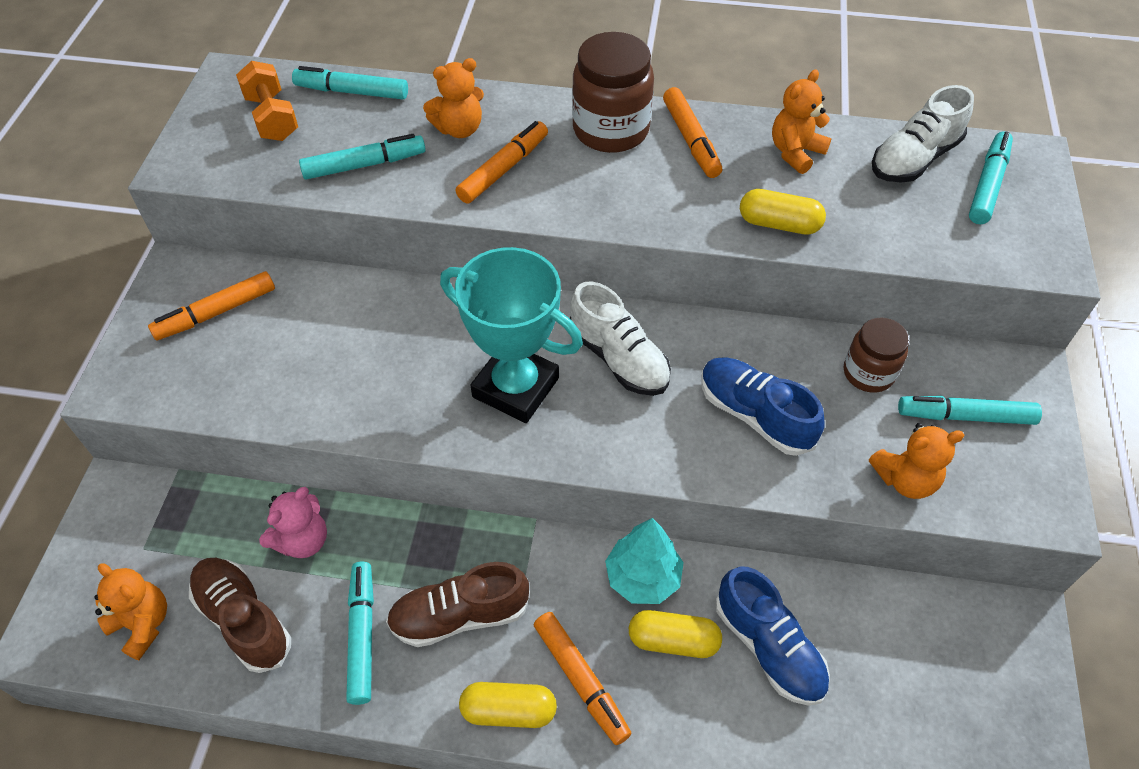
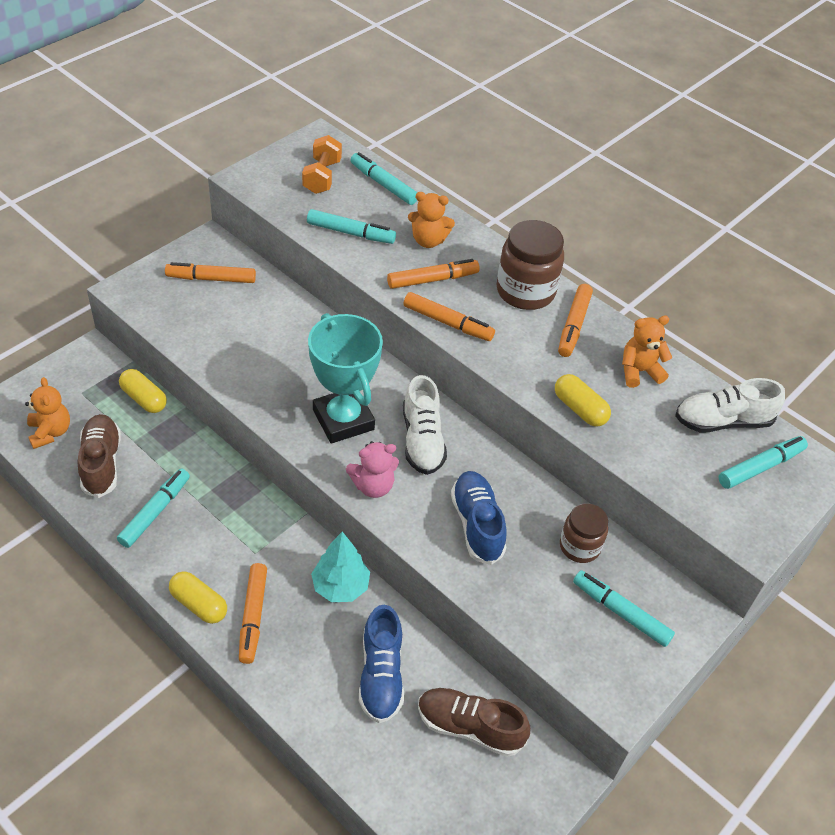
camera: 30 degrees right, 5 degrees down
(302, 540) = (166, 441): pink teddy bear -> pink teddy bear (373, 486)
(460, 615) = (216, 537): brown shoe -> brown shoe (469, 727)
(563, 208) = (447, 322): none -> orange marker
(673, 640) = (326, 632): yellow capsule -> yellow capsule (144, 399)
(905, 479) = (538, 622): orange teddy bear -> none

